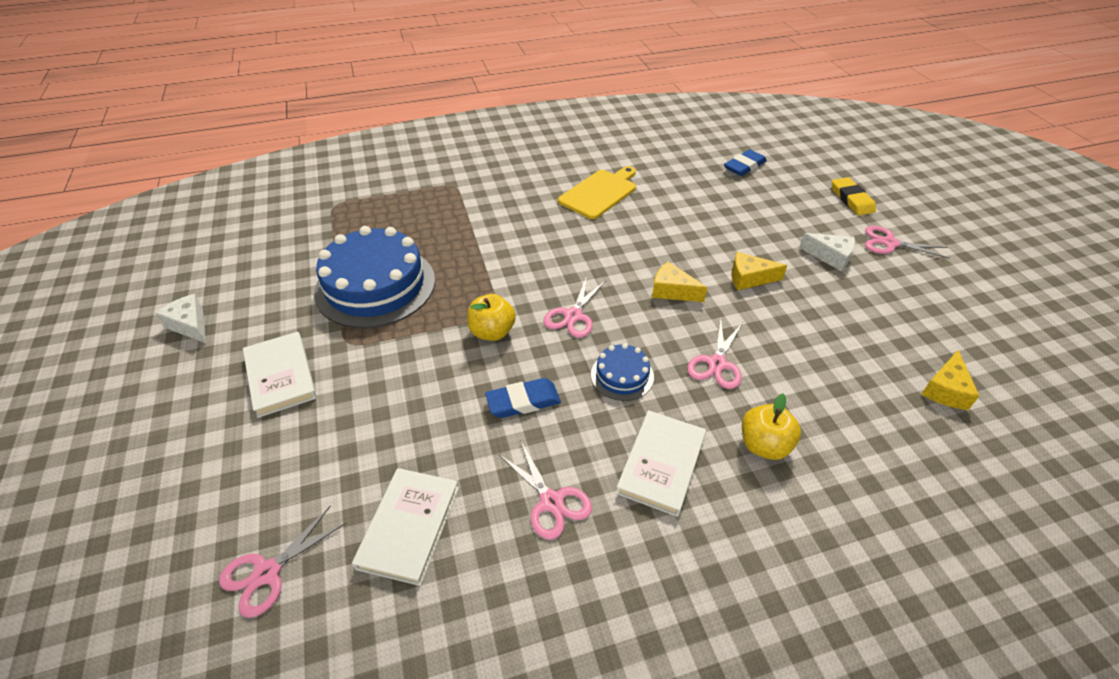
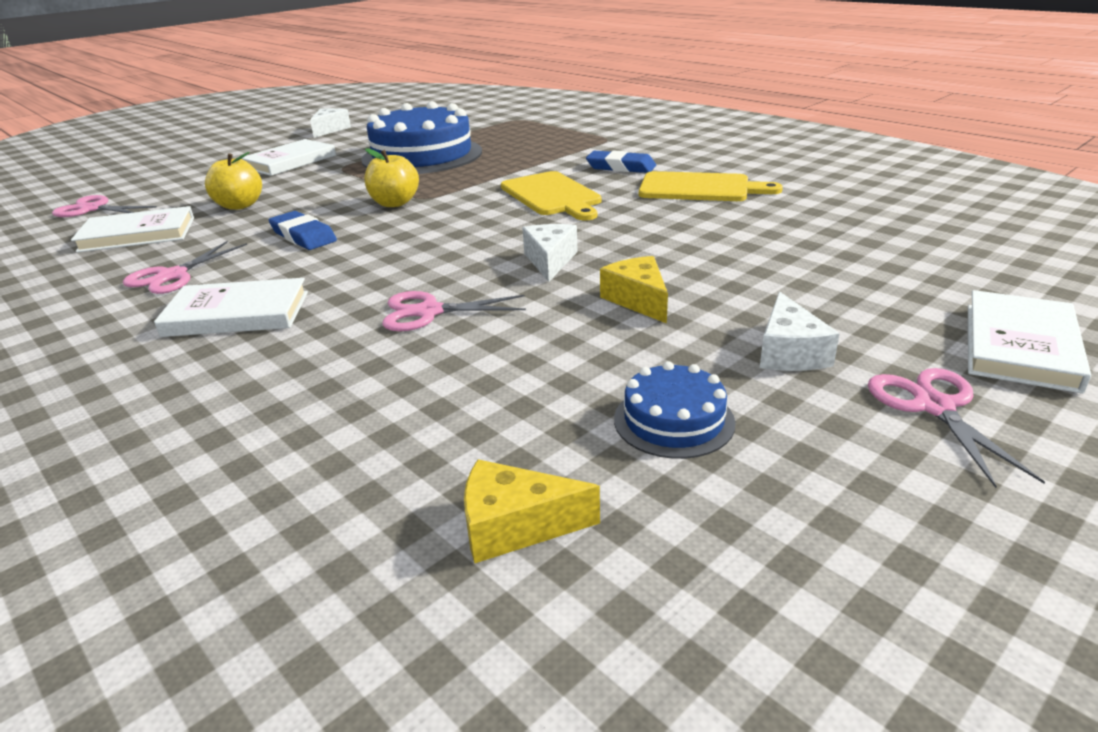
camera: 65 degrees right, 15 degrees down
(554, 252) = (552, 196): none -> yellow cutting board
(573, 315) = (451, 226): pink scissors -> none
(622, 375) = (369, 267): blue cake -> blue cake (673, 420)
(672, 291) = (550, 261): yellow cheese -> white cheese
(744, 166) = (937, 246): blue eraser -> blue eraser (620, 167)
(764, 445) = (290, 368): yellow apple -> yellow apple (240, 206)
(851, 199) = (1020, 346): yellow eraser -> white book

